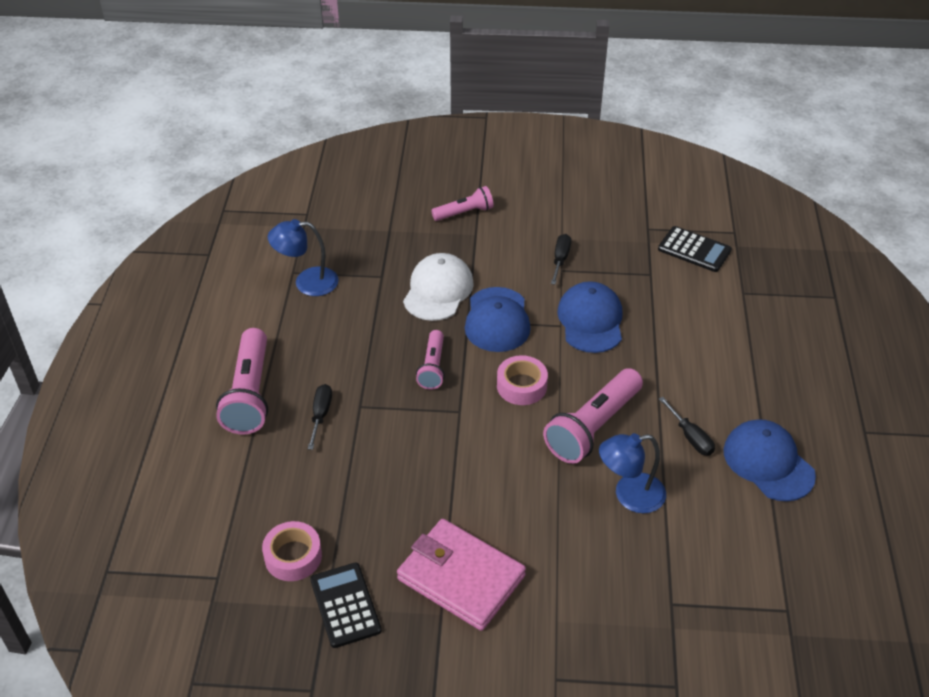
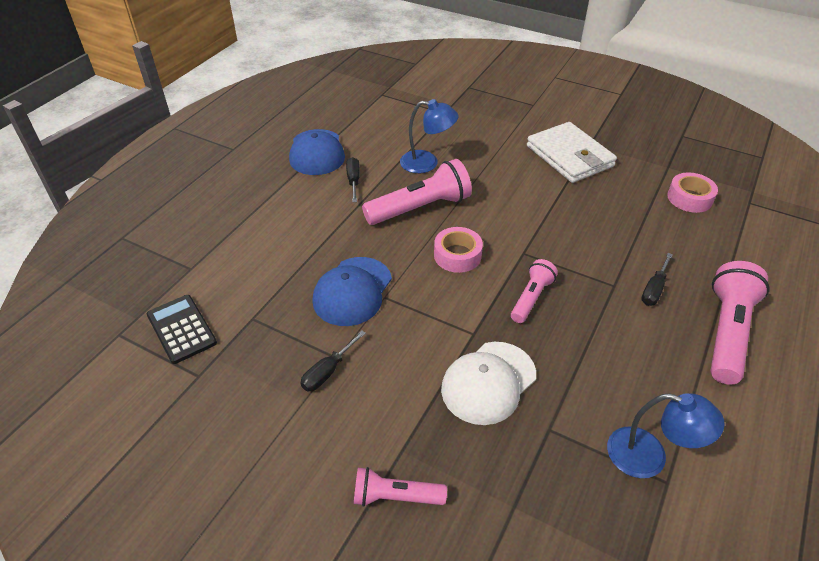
camera: 155 degrees left, 0 degrees up
(345, 605) = (654, 164): black calculator -> none
(461, 577) = (569, 156): pink wallet -> white wallet
(497, 320) = (443, 324): blue cap -> none

